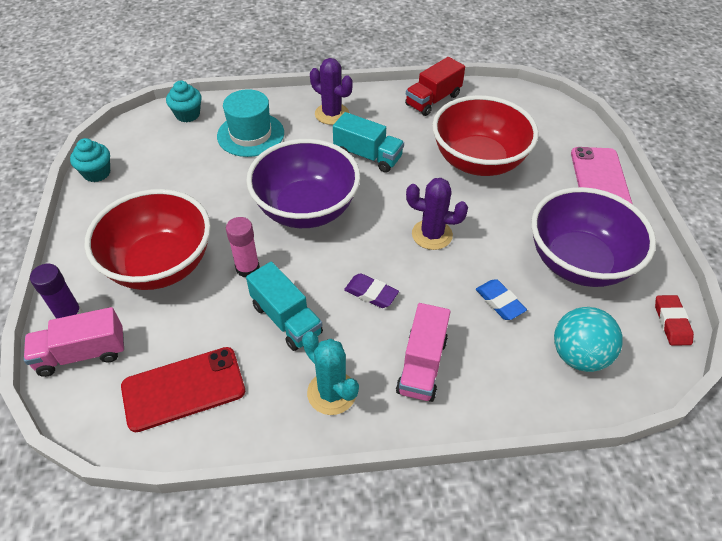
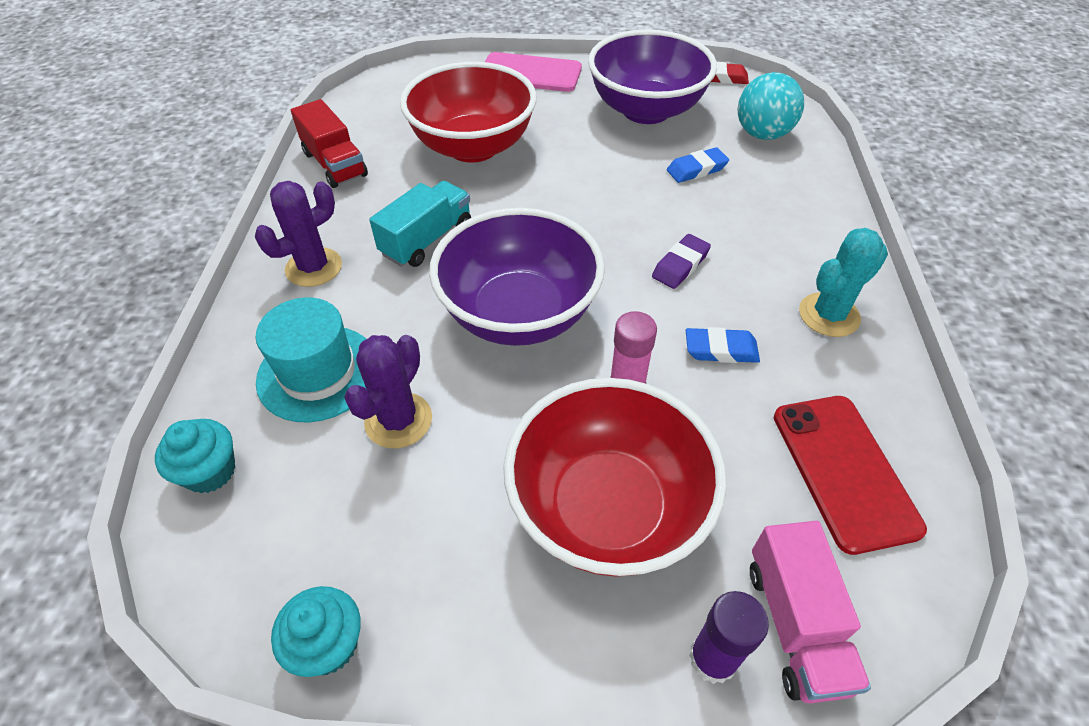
camera: 80 degrees left, 0 degrees up
(286, 319) = (721, 350): turquoise truck -> blue eraser
(422, 365) = (783, 237): pink truck -> none
(432, 235) = (590, 202): purple cactus -> purple cactus (398, 420)

